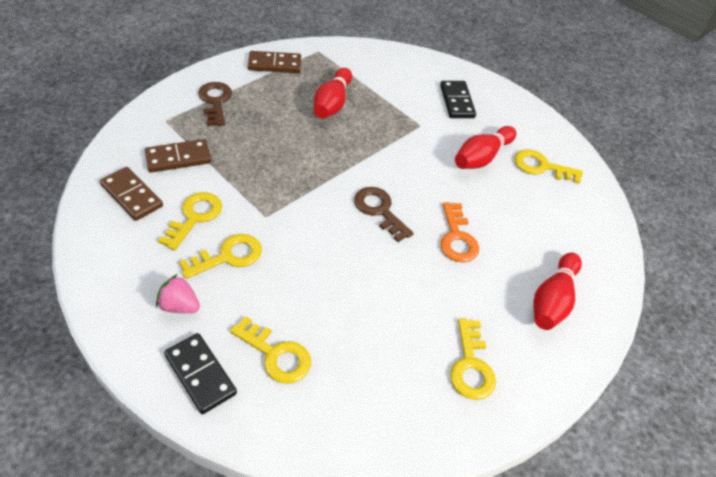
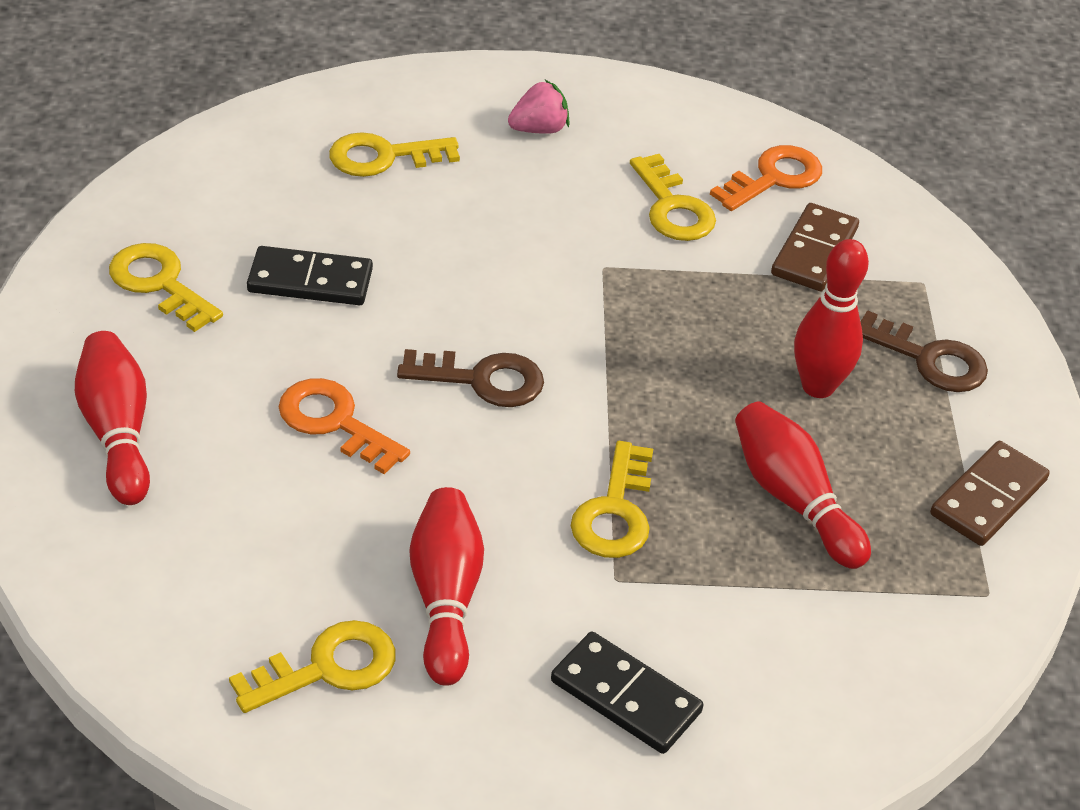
camera: 135 degrees right, 5 degrees down
(131, 196) = (773, 178): brown domino -> orange key
(200, 374) = (430, 100): black domino -> black domino (310, 281)
(228, 256) = (570, 199): yellow key -> yellow key (615, 511)
(266, 121) = (818, 386): none -> red bowling pin

